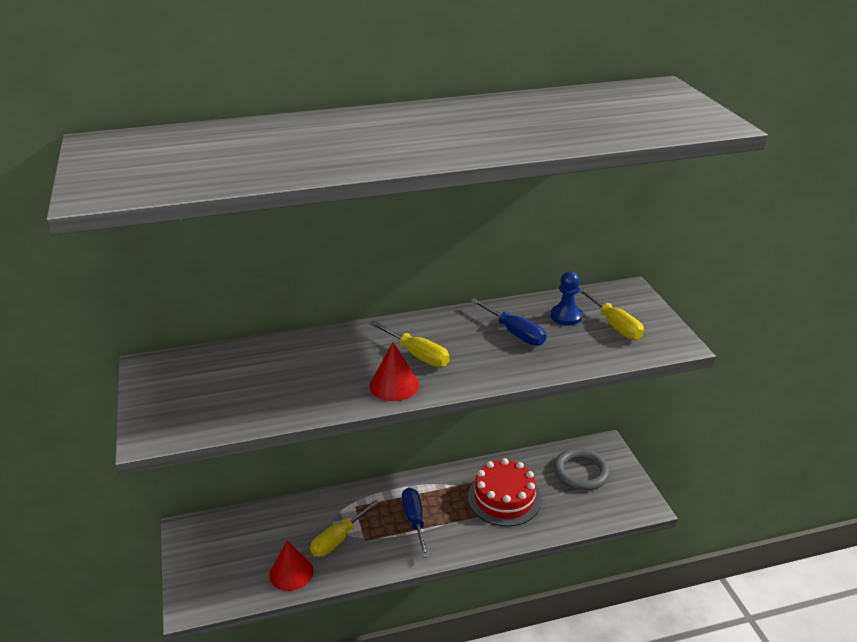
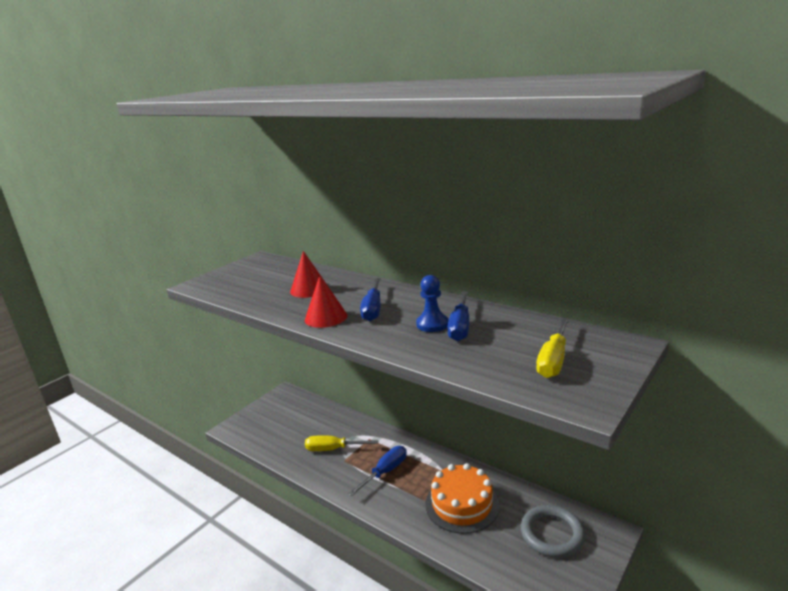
camera: 55 degrees right, 10 degrees down
(291, 572) = (287, 448): red cone -> red cone (309, 289)
(417, 355) = (373, 309): yellow screwdriver -> blue screwdriver
(504, 498) = (462, 504): red cake -> orange cake
(566, 316) = (524, 335): blue pawn -> blue pawn (432, 324)

